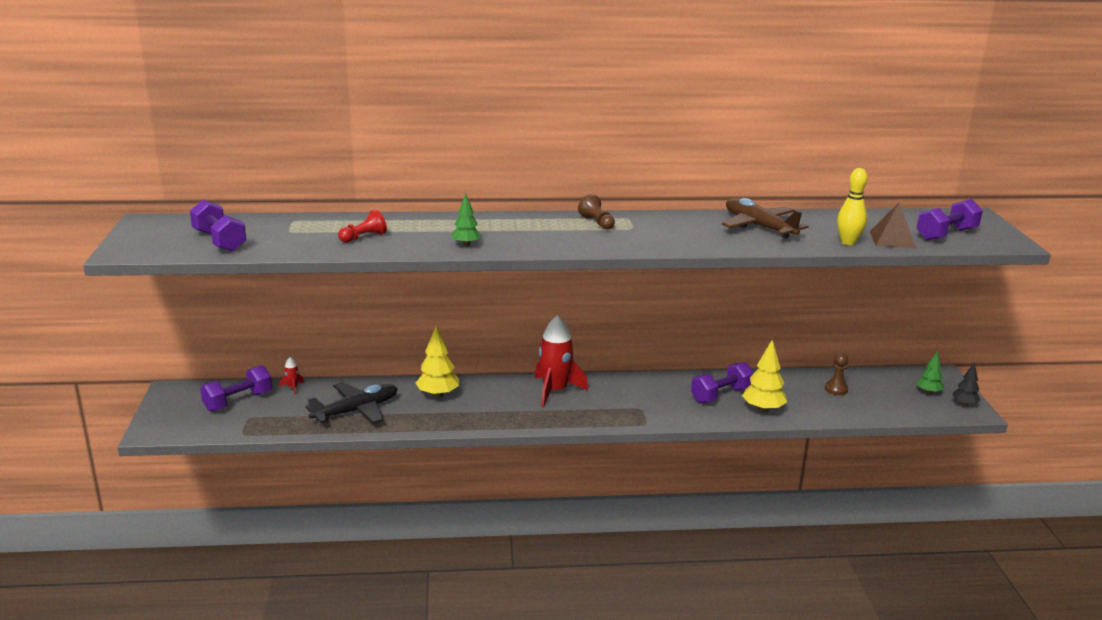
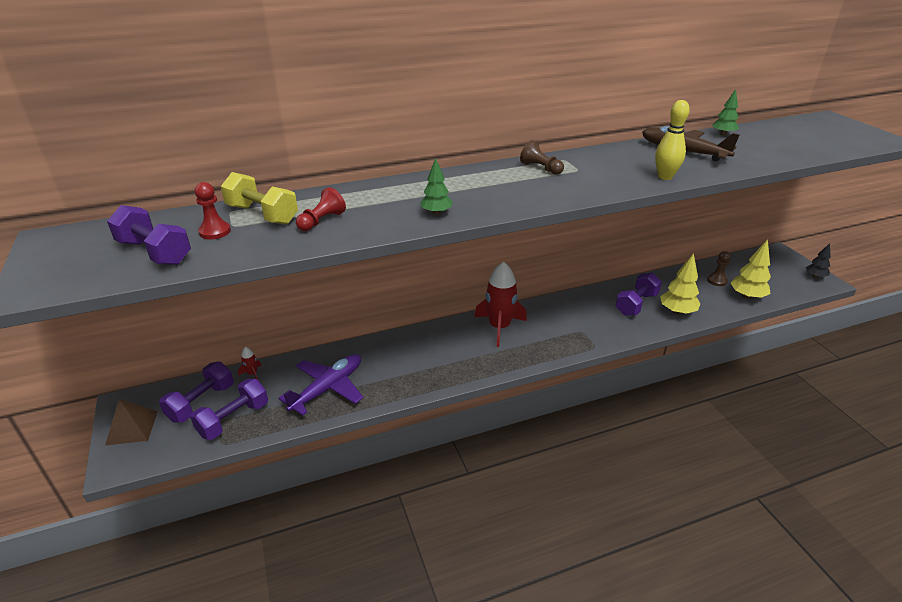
camera: 15 degrees left, 10 degrees up
(273, 233) = (215, 232): none -> red pawn
(318, 226) = (262, 215): none -> yellow dumbbell
(356, 411) = (327, 388): black plane -> purple plane
(438, 395) = (397, 353): yellow tree -> yellow tree (747, 296)
(848, 242) = (769, 157): yellow bowling pin -> yellow bowling pin (665, 177)
(892, 239) = (799, 149): brown pyramid -> brown pyramid (132, 427)
(928, 392) = (782, 270): green tree -> green tree (723, 134)
(946, 234) = (832, 139): purple dumbbell -> purple dumbbell (234, 419)

